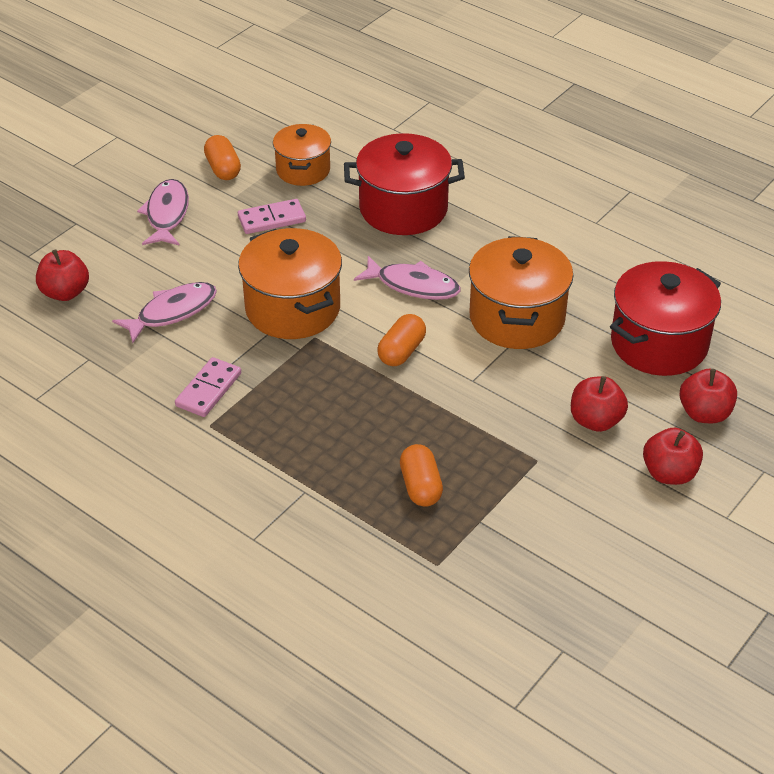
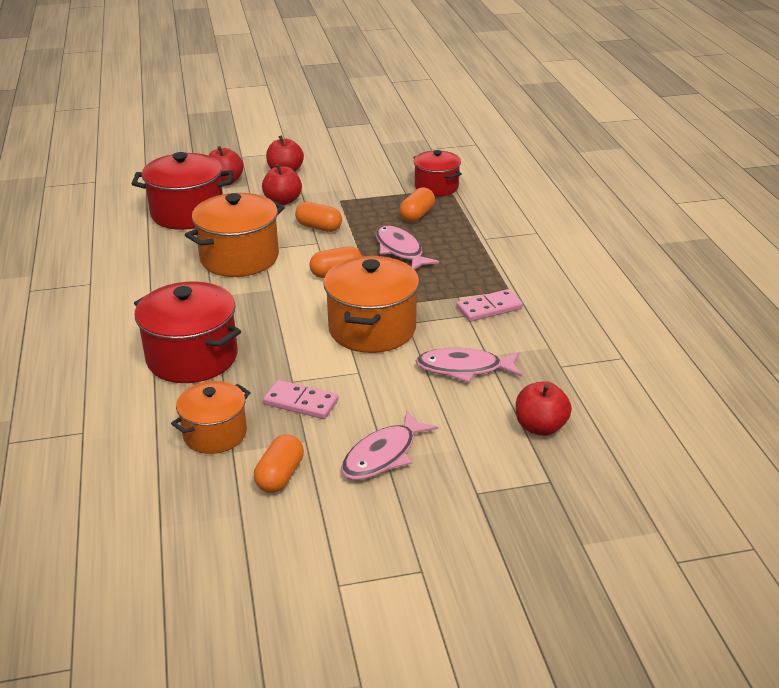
camera: 140 degrees left, 10 degrees down
(413, 285) = (270, 304): pink fish -> pink fish (400, 250)
(457, 558) = (436, 187): none -> red pot
(500, 402) = (319, 227): none -> orange capsule

